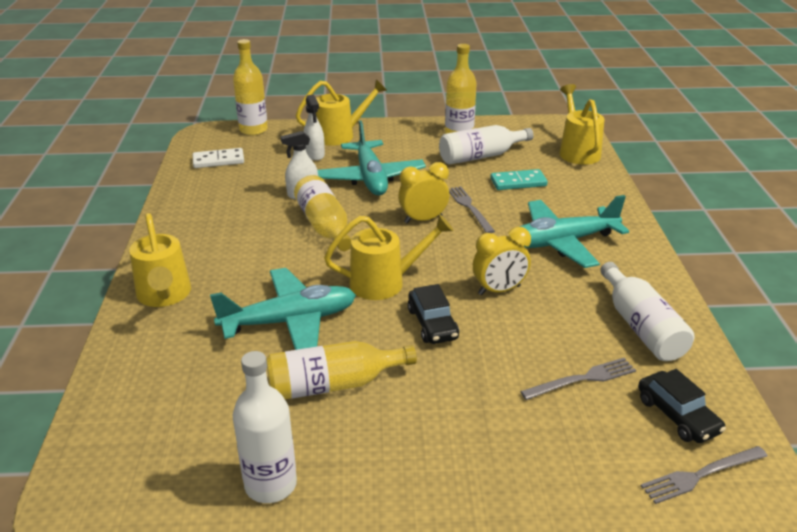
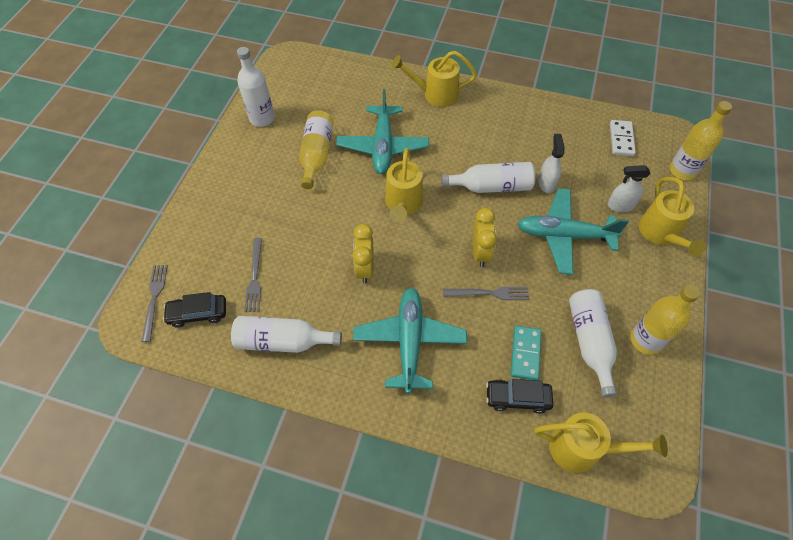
camera: 110 degrees right, 25 degrees up
(324, 226) = (492, 187): yellow bottle -> white bottle
(432, 324) = (346, 216): black car -> black car (517, 398)

